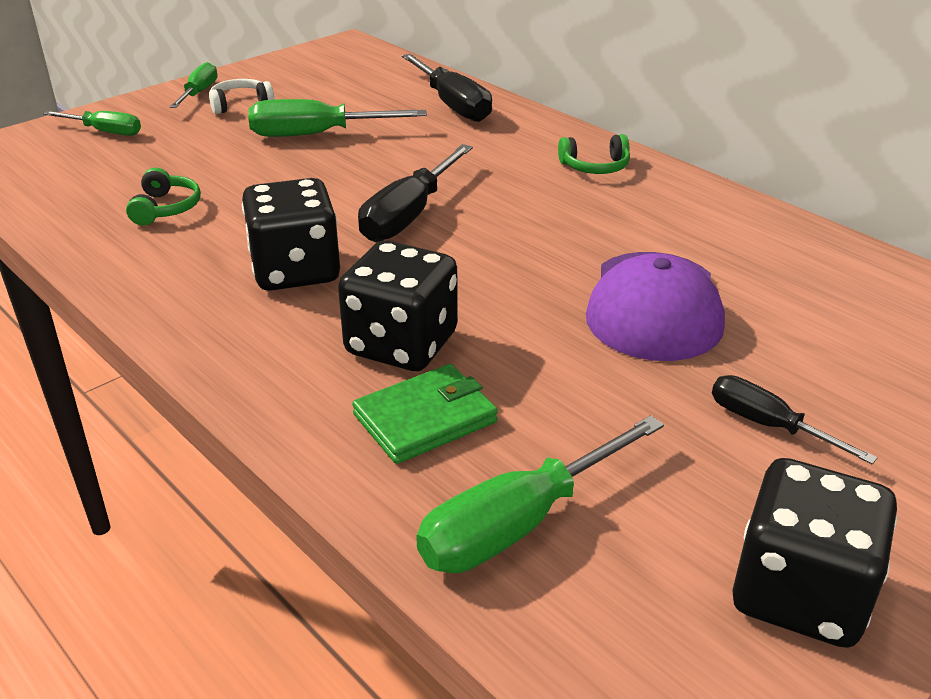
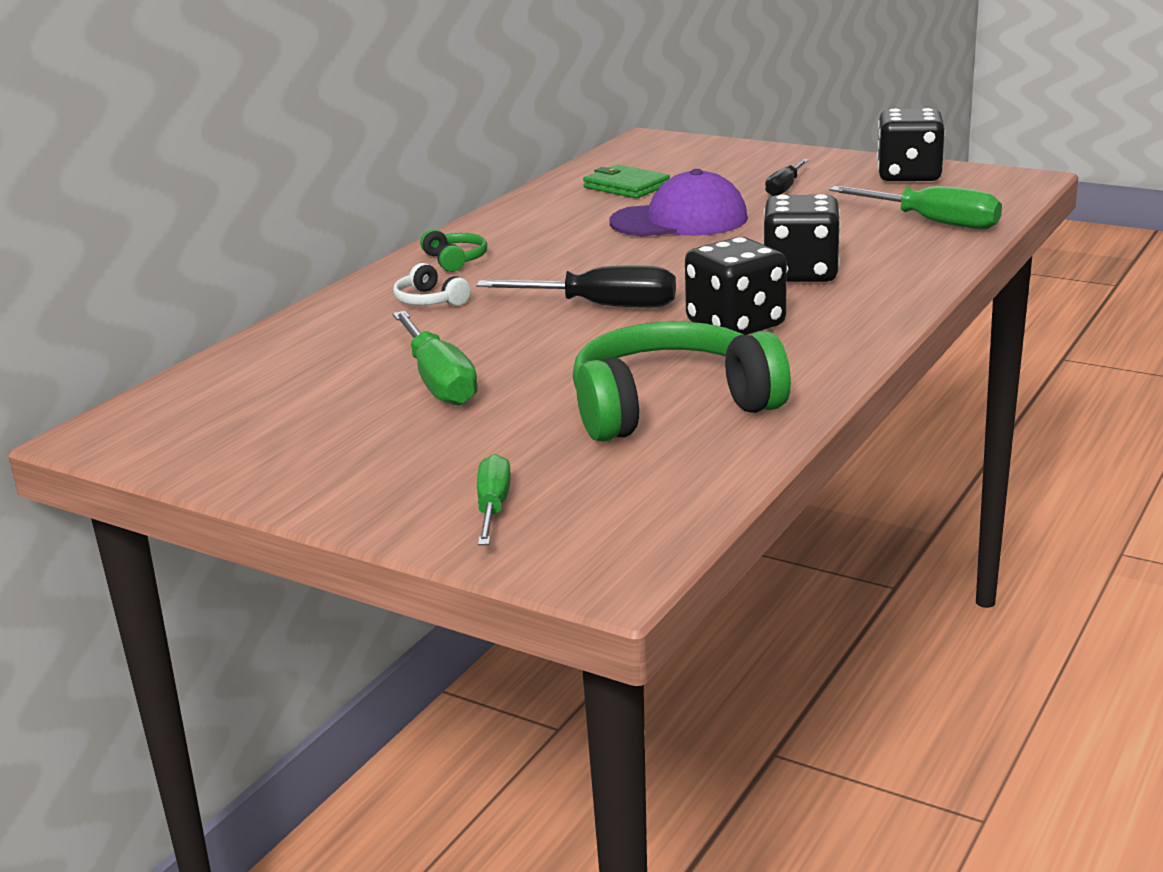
camera: 105 degrees left, 10 degrees down
(166, 208) = (670, 406): green headphones -> green headphones, size x2.31
(199, 93) = (326, 486): green screwdriver -> none
(240, 104) = (360, 446): white headphones -> white headphones (429, 301)
(425, 418) = (872, 254): green wallet -> green wallet (626, 186)
(452, 105) = (320, 335): black screwdriver -> none

